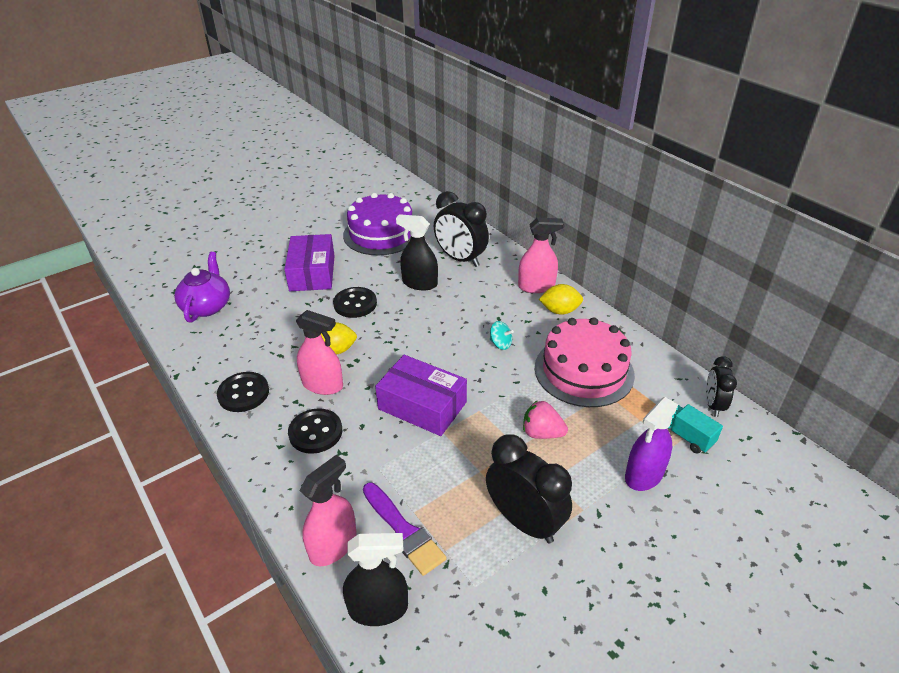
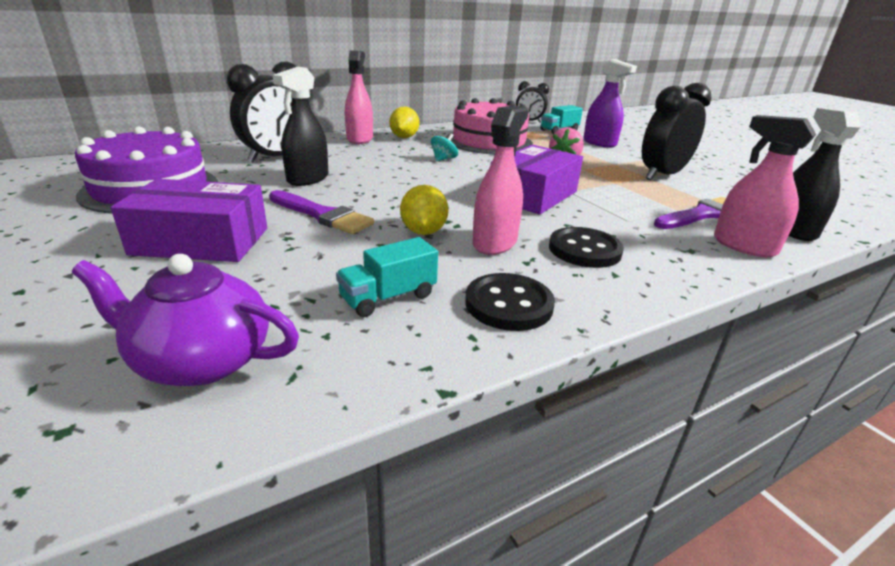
camera: 85 degrees left, 10 degrees down
(252, 347) = (388, 297): none -> turquoise truck
(355, 304) = (322, 215): black button -> purple brush

